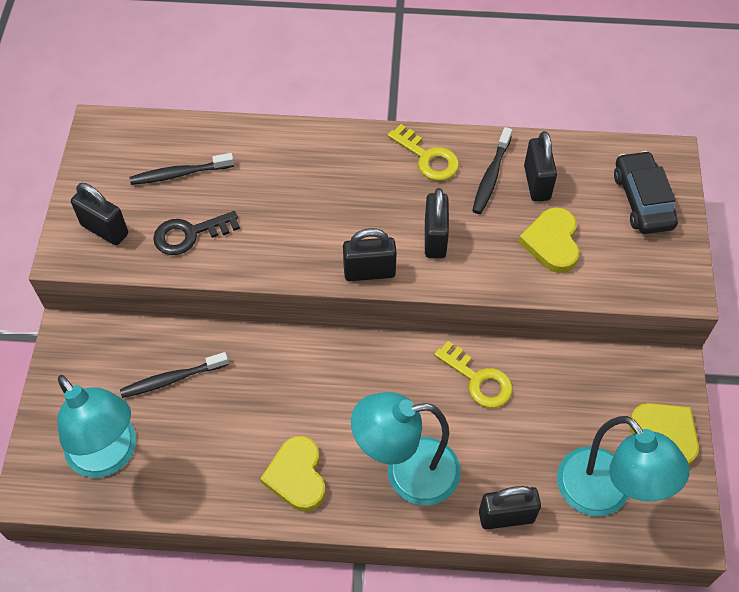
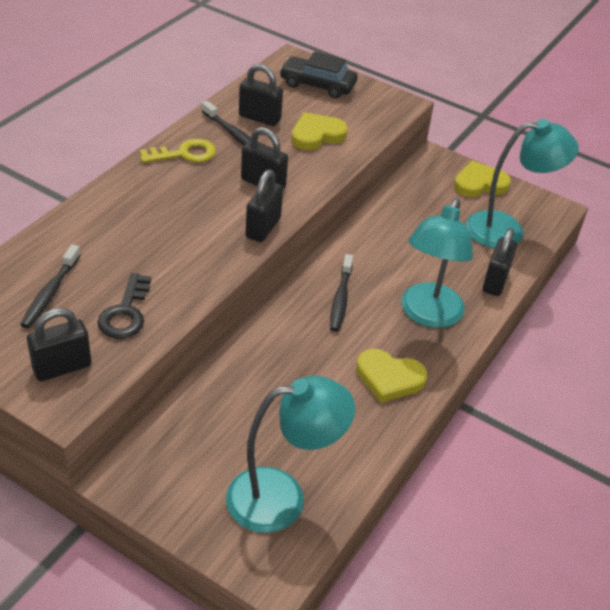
camera: 65 degrees left, 15 degrees down
(172, 379) = (235, 420): black toothbrush -> black toothbrush (340, 299)
(478, 380) = (376, 244): yellow key -> none
(552, 242) = (317, 135): yellow heart -> yellow heart turned 120 degrees clockwise

